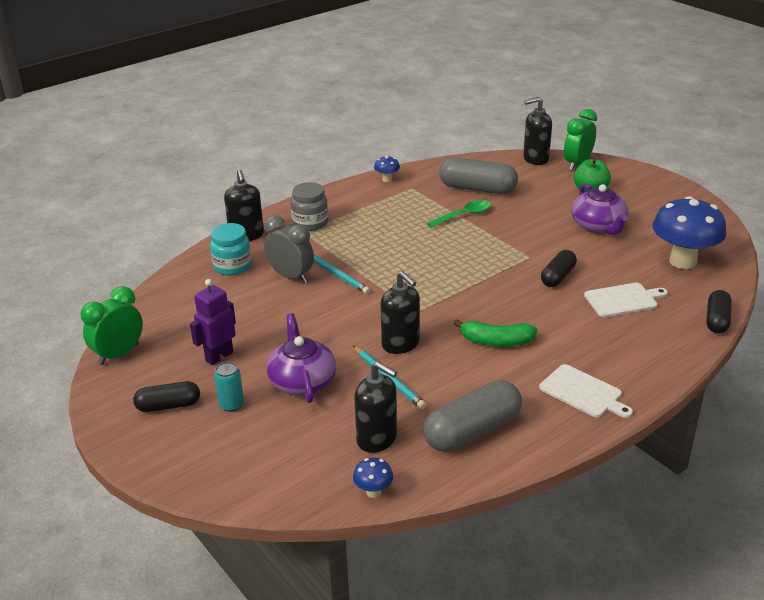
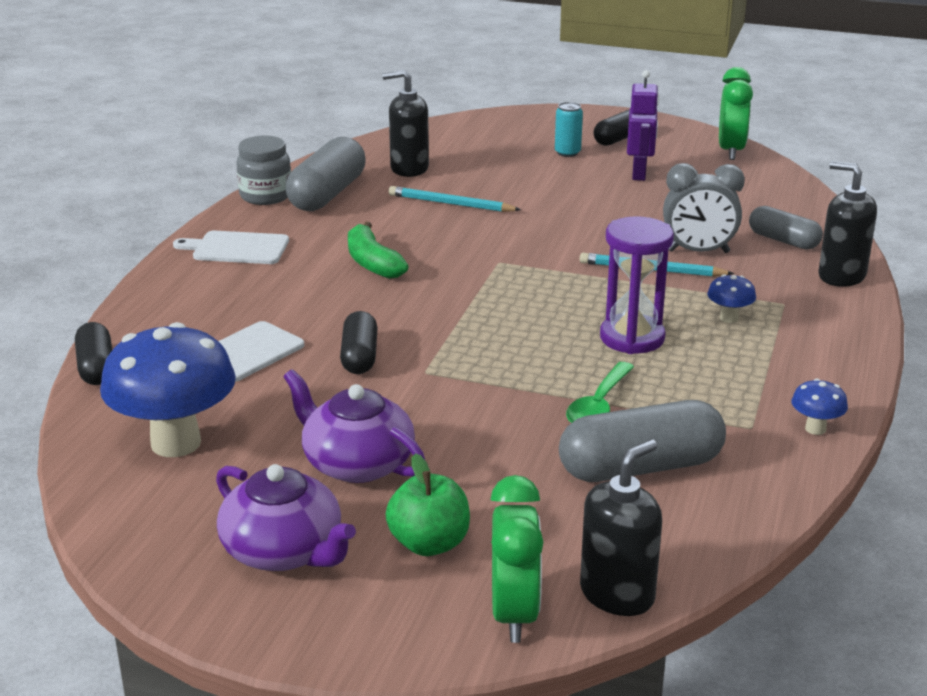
camera: 145 degrees right, 5 degrees down
(232, 266) = (783, 240): turquoise jar -> grey capsule
(302, 381) = (531, 181): purple teapot -> purple teapot (284, 551)
(310, 223) = (795, 317): grey jar -> grey jar (265, 196)
(373, 492) = (374, 145): blue mushroom -> blue mushroom (729, 318)
(401, 344) = (476, 231): black soap dispenser -> none
(405, 240) = (632, 338): none -> purple hourglass
(496, 341) = (372, 263): green banana -> green banana turned 90 degrees counterclockwise

